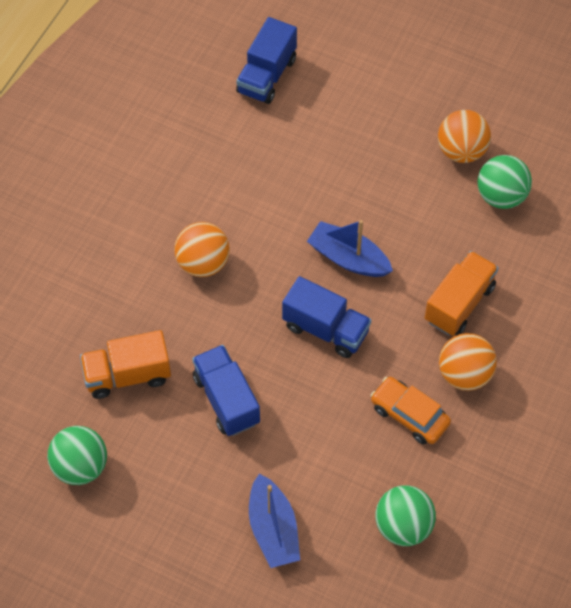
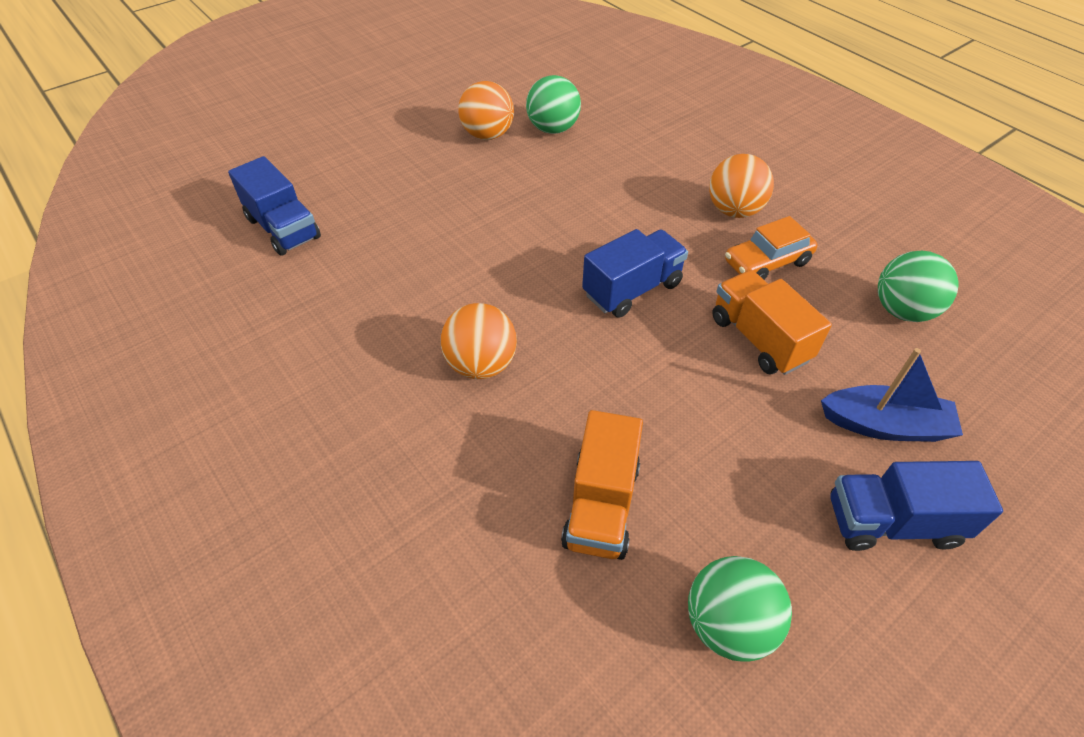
camera: 65 degrees left, 10 degrees down
(226, 400) = (685, 408): blue truck -> blue truck (892, 522)
(348, 258) = (554, 244): blue boat -> none
(459, 303) = (653, 189): orange truck -> orange truck (759, 339)

